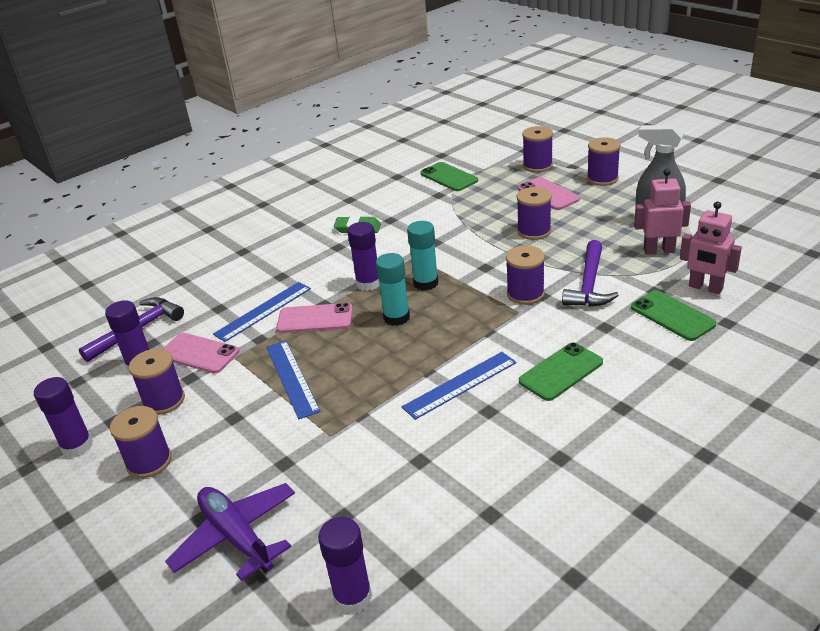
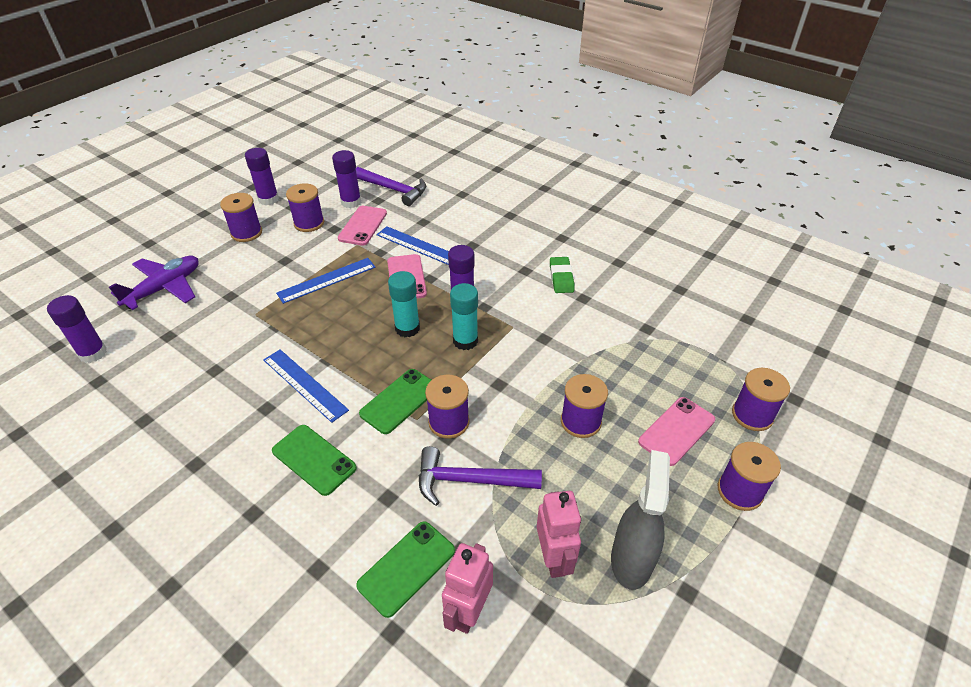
camera: 75 degrees right, 10 degrees up
(449, 177) = (691, 332): green phone -> green phone (399, 401)

